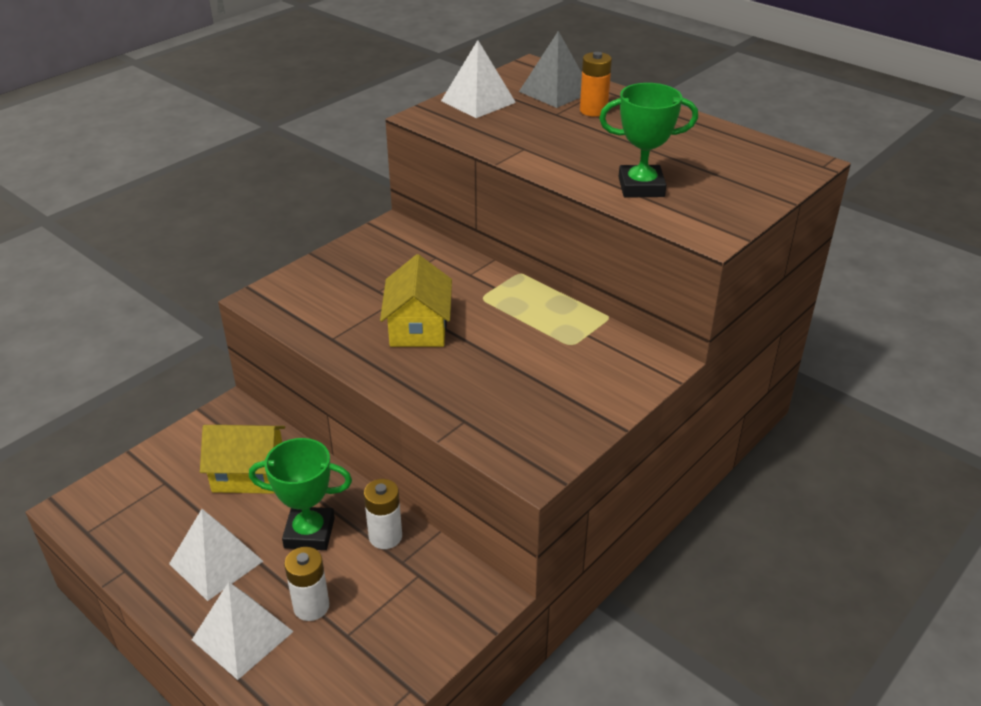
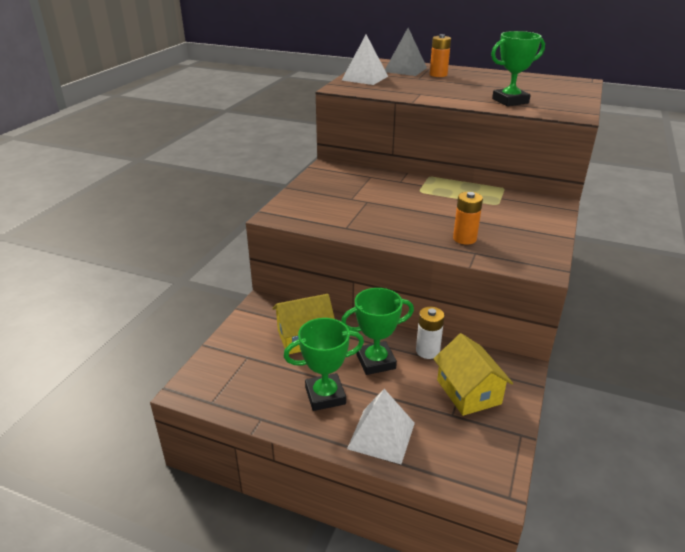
camera: 20 degrees left, 5 degrees down
(216, 562) = (325, 396): white pyramid -> green trophy
(311, 606) = (414, 404): white battery -> none
(418, 327) = (396, 212): yellow house -> yellow house (468, 392)
(471, 394) = (464, 238): none -> orange battery

